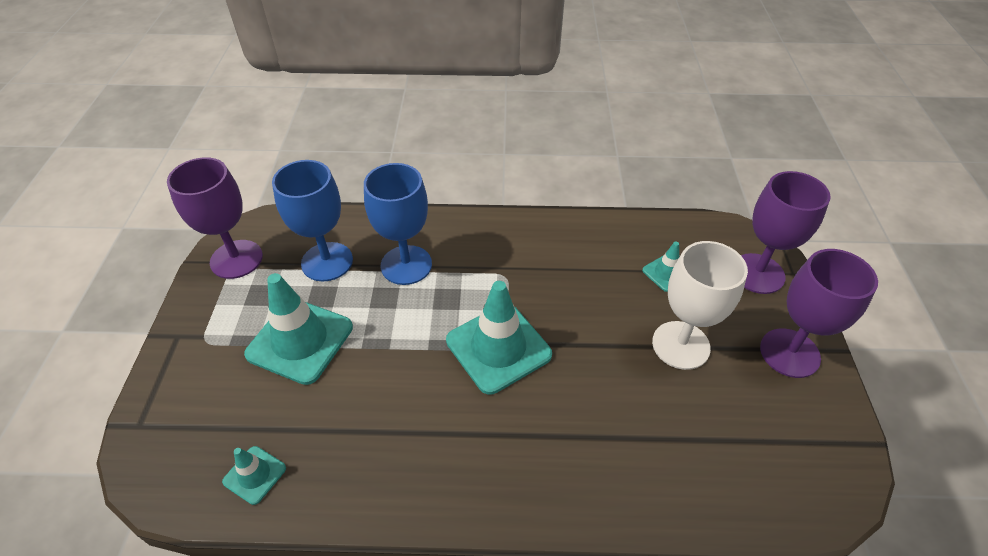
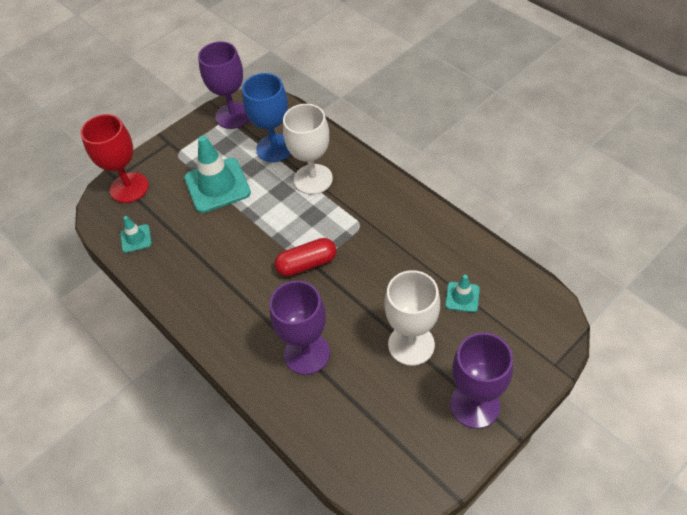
camera: 50 degrees right, 5 degrees up
(174, 423) = (129, 188): none -> red goblet
(406, 265) = (313, 179): blue goblet -> white goblet
(498, 347) = (307, 264): turquoise traffic cone -> red capsule
(757, 273) = (527, 344): purple goblet -> purple goblet (307, 353)

